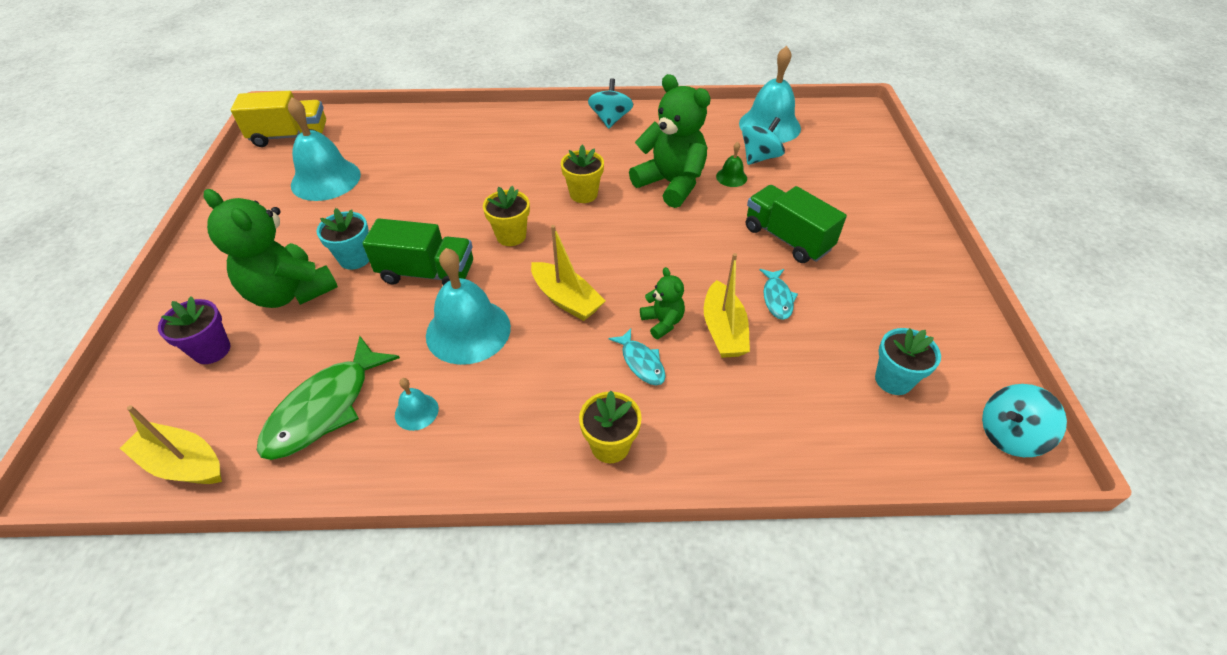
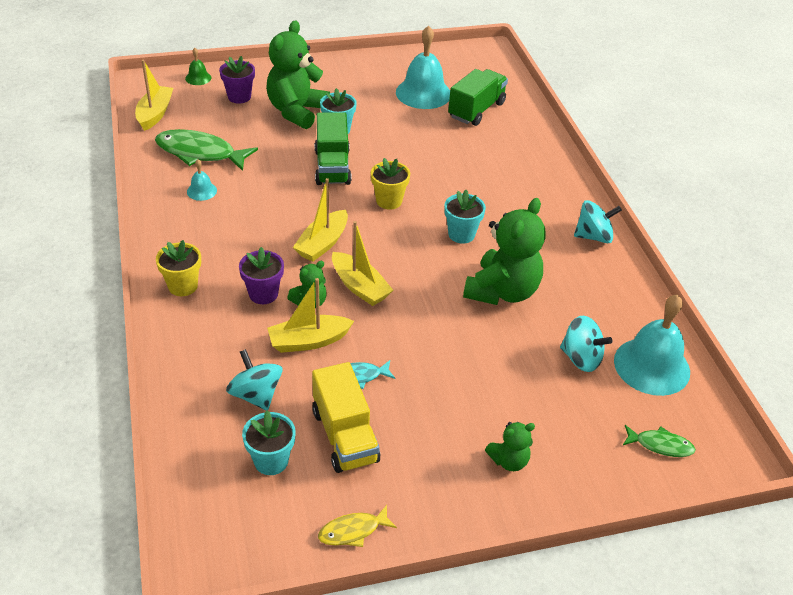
camera: 75 degrees right, 5 degrees down
(290, 136) = (470, 62): yellow truck -> yellow truck (345, 436)
(468, 331) = (278, 199): turquoise bell -> none
(583, 194) = (461, 234): yellow flower pot -> turquoise flower pot
(641, 362) = (263, 294): turquoise fish -> purple flower pot
(645, 278) = (359, 287): none -> yellow boat
(731, 177) = (533, 336): green bell -> green bell (198, 78)
(787, 238) = (447, 383): green truck -> green truck (476, 110)
(851, 140) = (660, 445): none -> green fish
(874, 218) = (509, 460): none -> green teddy bear
(967, 327) = (353, 531): none -> yellow fish
(1009, 435) = (218, 546): turquoise spinning top -> turquoise spinning top (256, 395)

